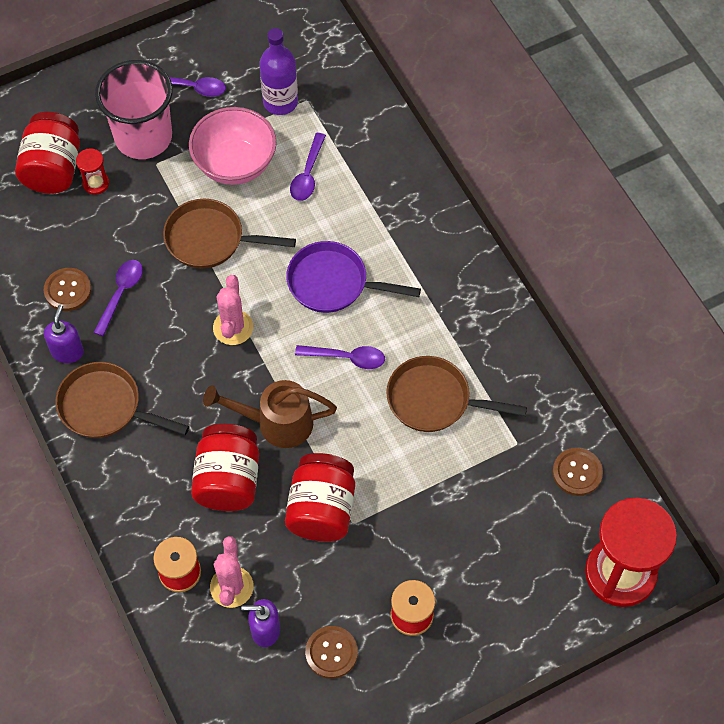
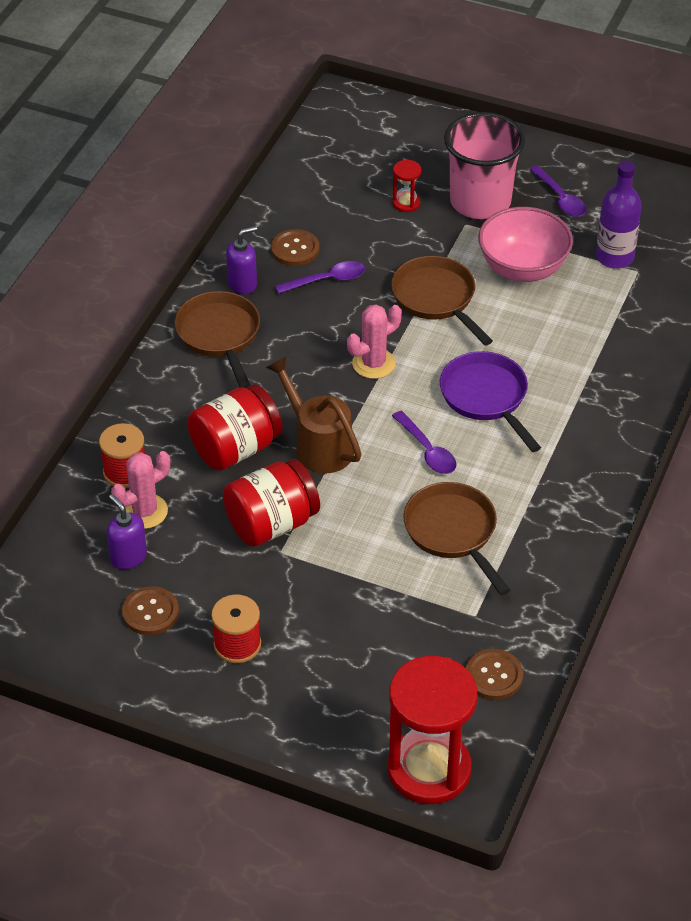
camera: 50 degrees right, 15 degrees down
(53, 169) = (390, 172): red jar -> none
(308, 174) = (569, 316): purple spoon -> none

